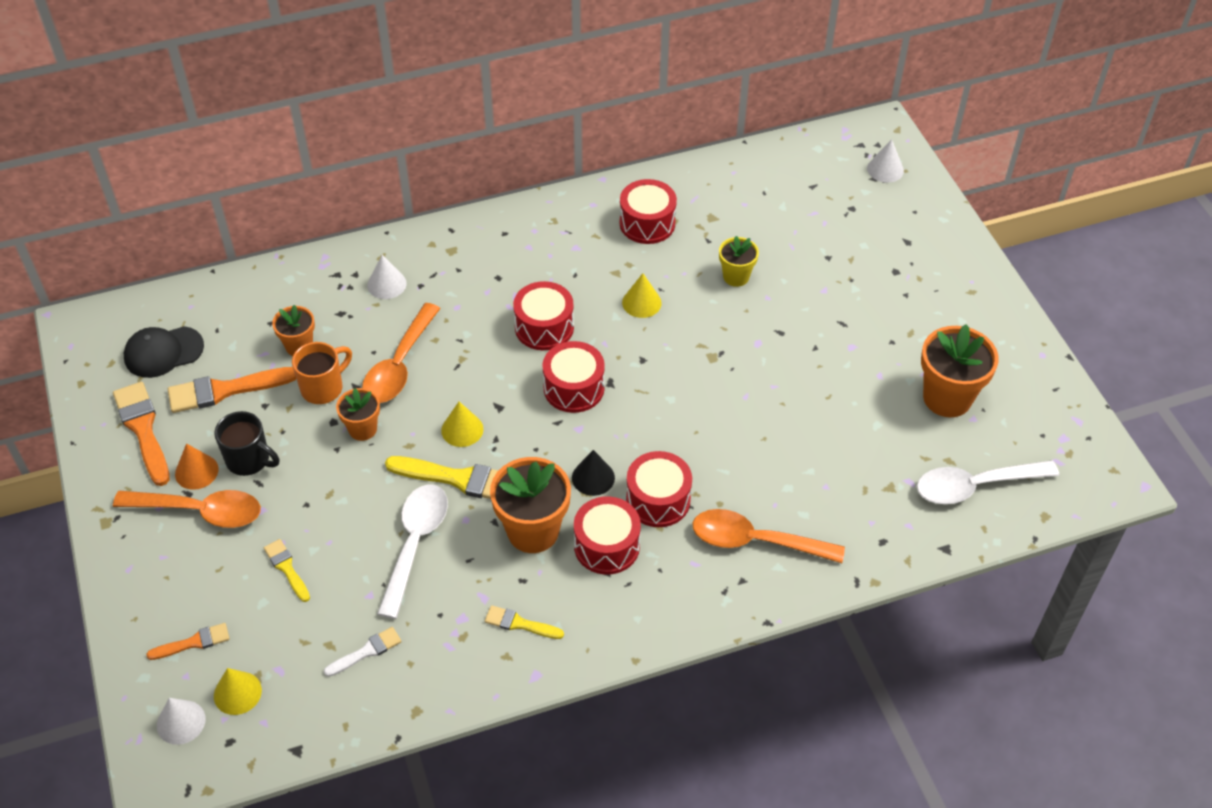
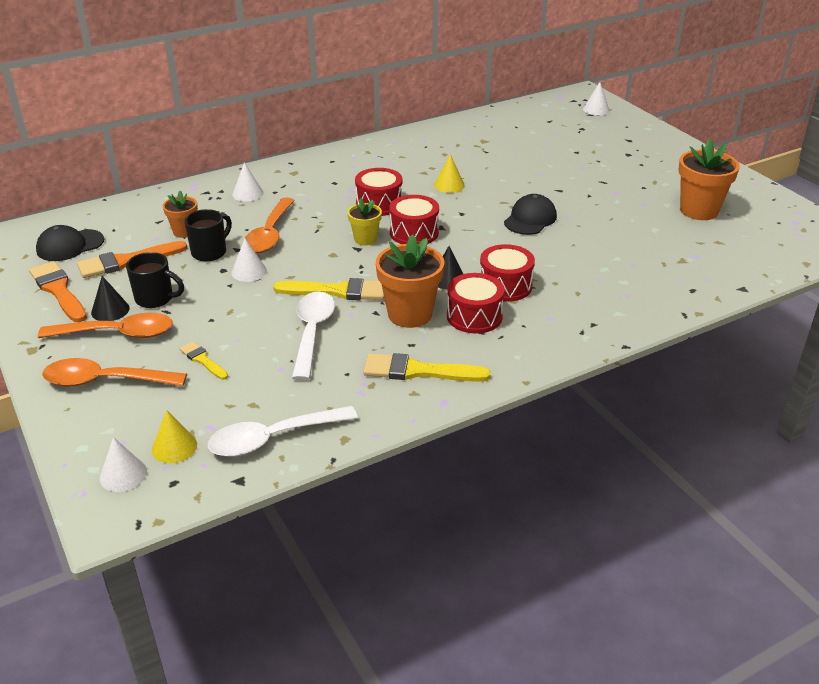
camera: 10 degrees left, 15 degrees down
(193, 642) = (126, 418): orange brush -> none
(196, 471) = (110, 310): orange cone -> black cone
(323, 388) = (210, 252): orange mug -> black mug
(362, 429) = (249, 271): orange flower pot -> white cone
(366, 651) = (288, 405): white brush -> none
(462, 429) = (332, 263): yellow cone -> none
(519, 624) = (418, 371): yellow brush -> yellow brush, size x1.77
(647, 223) = (437, 147): red drum -> none
(725, 383) = (530, 219): none -> black cap
(736, 276) = (514, 166): yellow flower pot -> yellow flower pot (365, 239)
(755, 541) = (593, 300): orange spoon -> orange spoon (105, 381)
(975, 486) = (745, 253): white spoon -> white spoon (273, 438)

